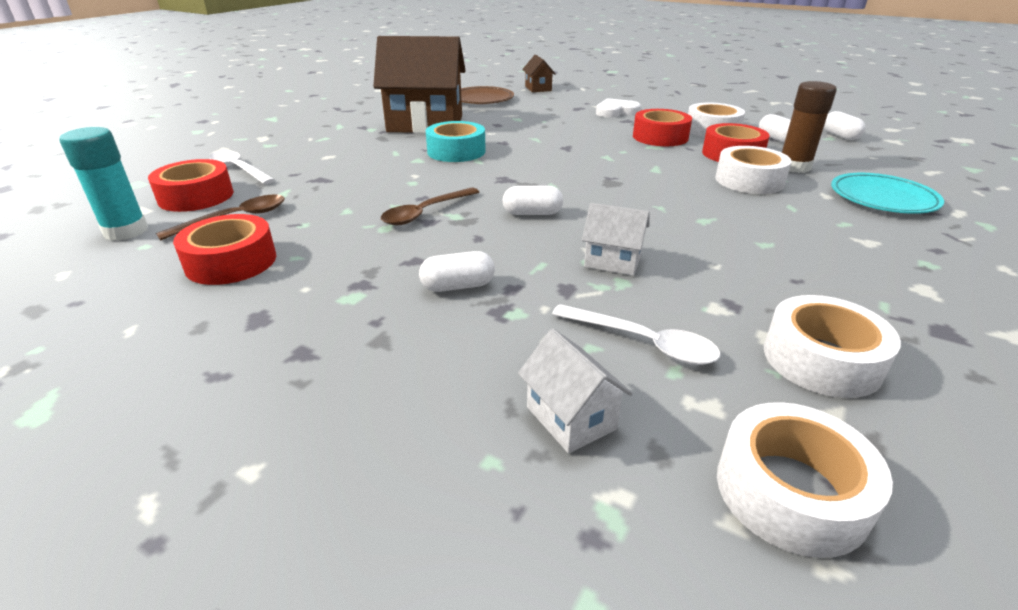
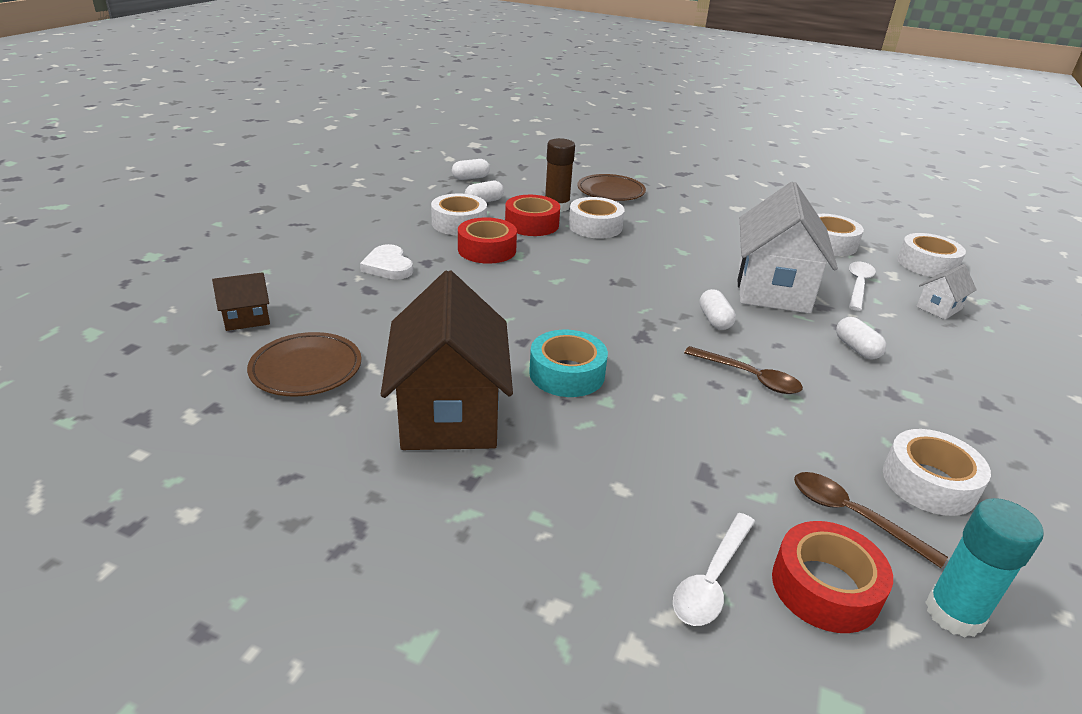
camera: 100 degrees left, 0 degrees up
(231, 262) = (929, 483): red tape -> white tape
(612, 261) = (773, 289): white house -> white house, size x2.26
(882, 198) = (610, 191): turquoise plate -> brown plate

